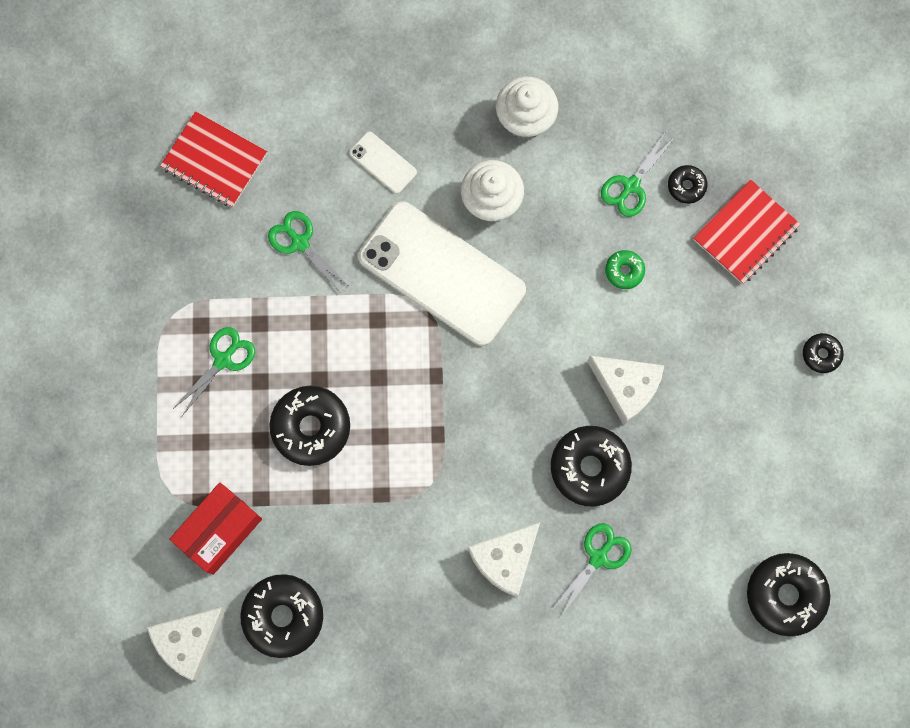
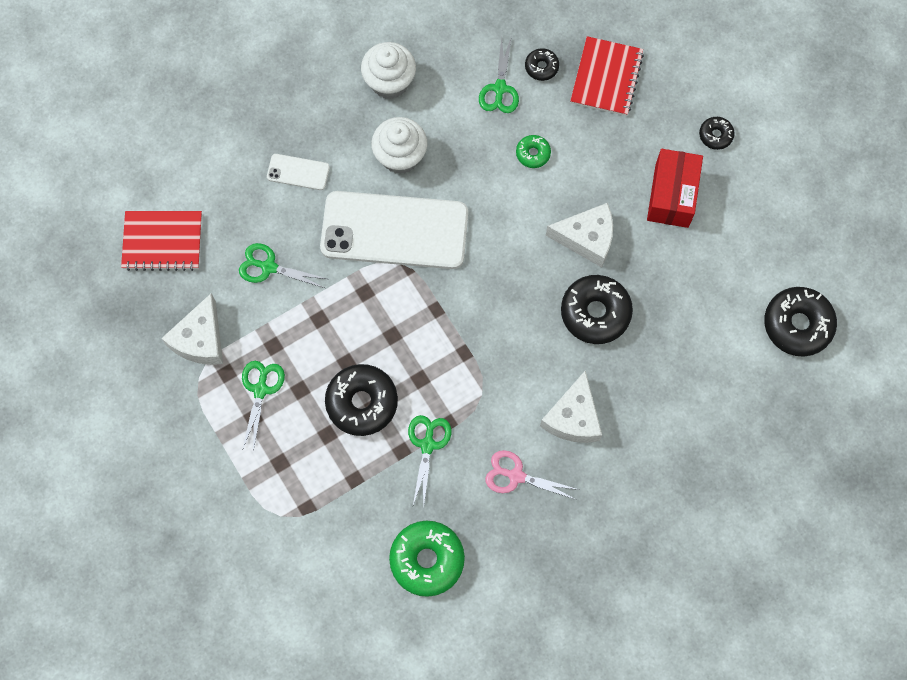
camera: 30 degrees left, 5 degrees down
(189, 641) = (364, 622): white cheese -> white cheese (200, 339)
(219, 530) = (336, 523): red box -> red box (671, 195)
(283, 616) = (427, 560): black donut -> green donut
(416, 584) = (516, 476): none -> pink scissors
(598, 557) = (643, 376): green scissors -> green scissors (428, 445)

